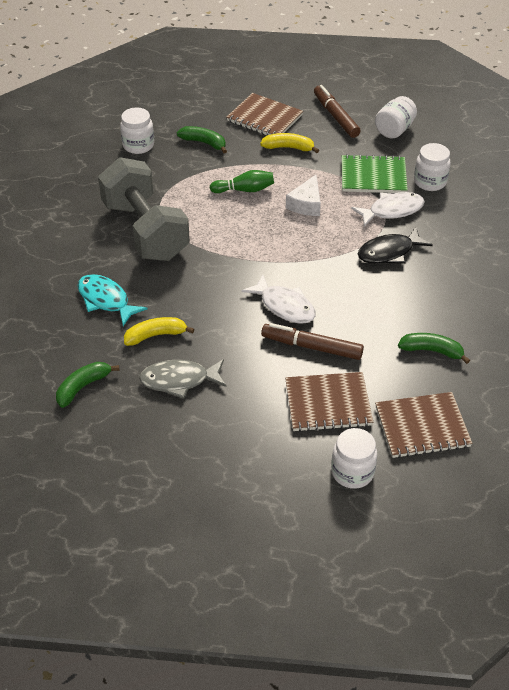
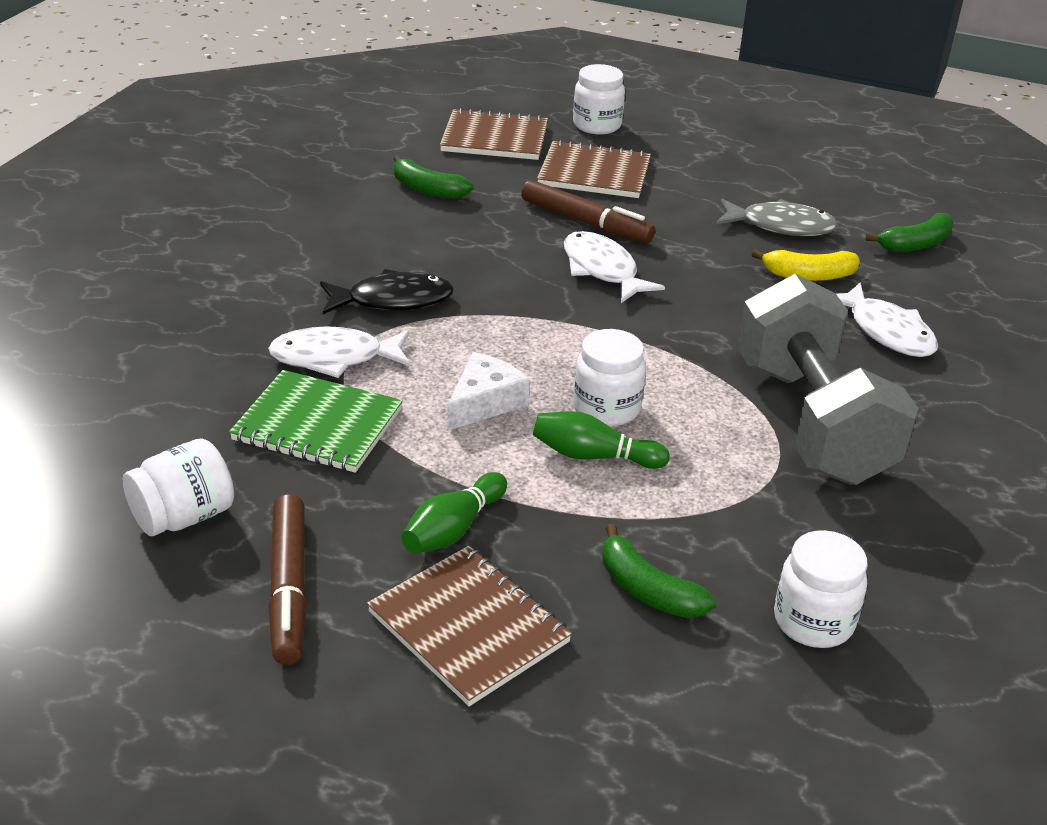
camera: 165 degrees left, 10 degrees down
(106, 300) = (886, 332): turquoise fish -> white fish
(288, 148) = (453, 529): yellow banana -> green bowling pin
(430, 182) = (219, 390): white jar -> white jar (606, 408)

